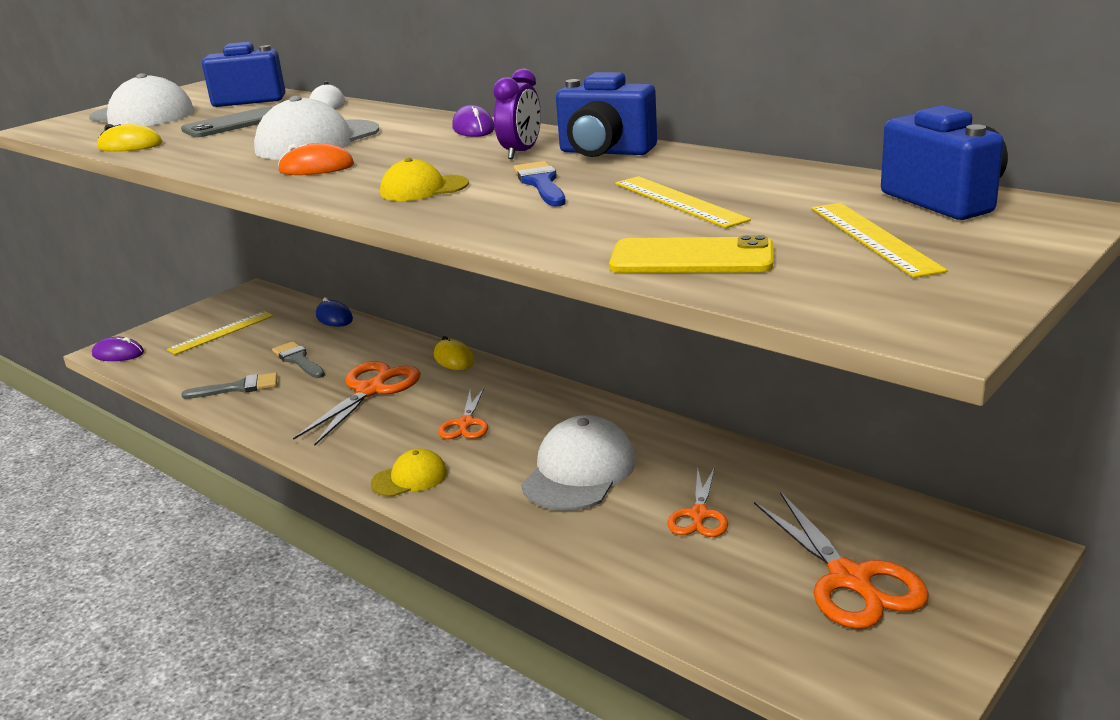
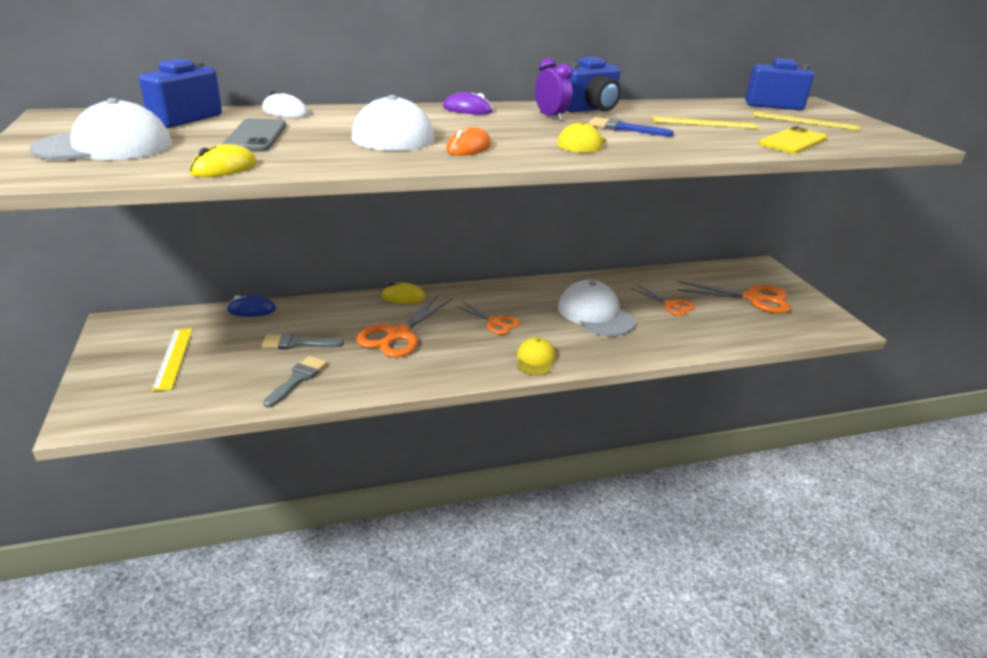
camera: 60 degrees left, 5 degrees up
(118, 354) = (104, 417): purple mouse -> none
(370, 391) = (398, 335): orange scissors -> orange scissors turned 120 degrees counterclockwise

